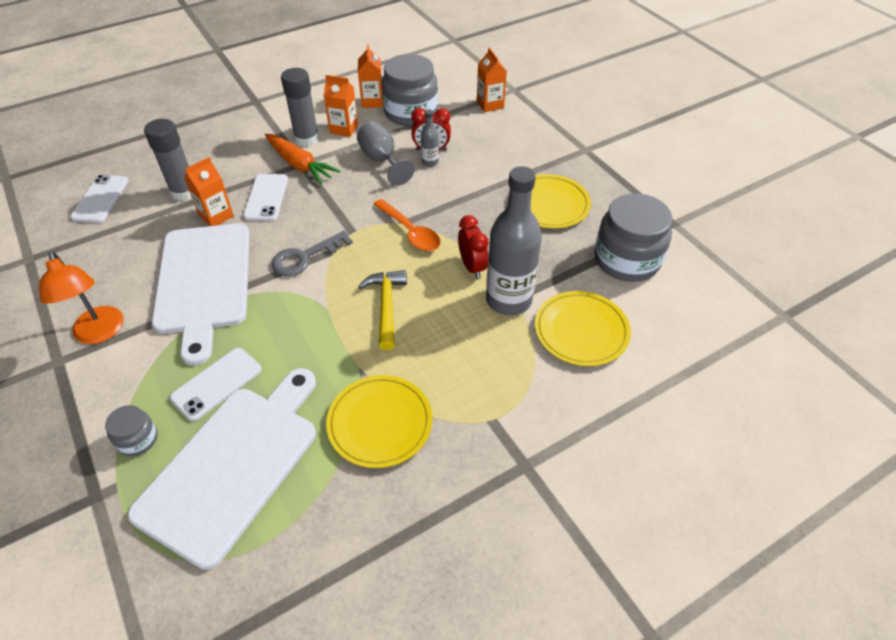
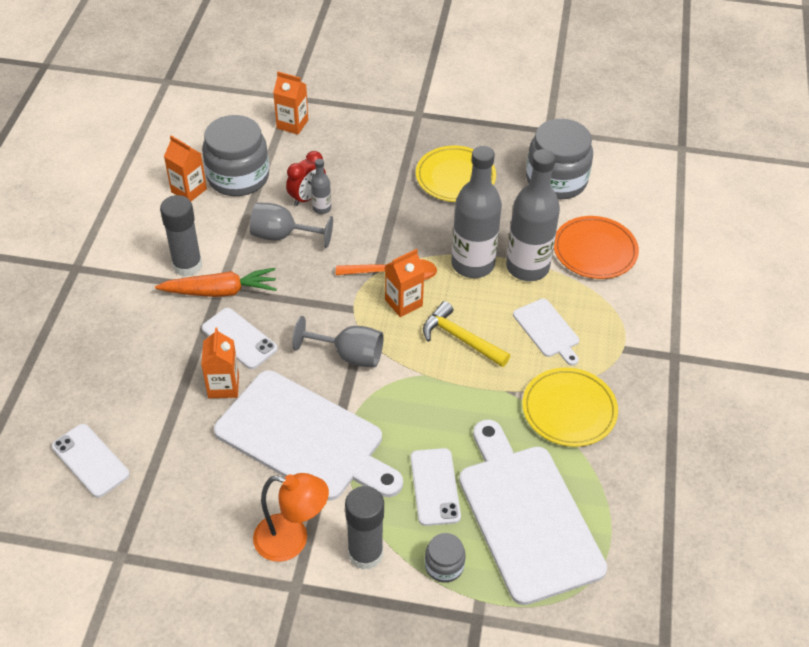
camera: 50 degrees left, 0 degrees up
(184, 192) = (159, 392): grey glue stick -> grey glue stick (365, 553)
(305, 257) = (349, 355): grey key -> grey goblet
(344, 129) = (205, 233): orange carton -> orange carton (403, 303)
(454, 354) = (547, 330): none -> white cutting board
(472, 267) = (472, 264): red clock -> grey bottle
(581, 331) = (595, 250): yellow plate -> orange plate

